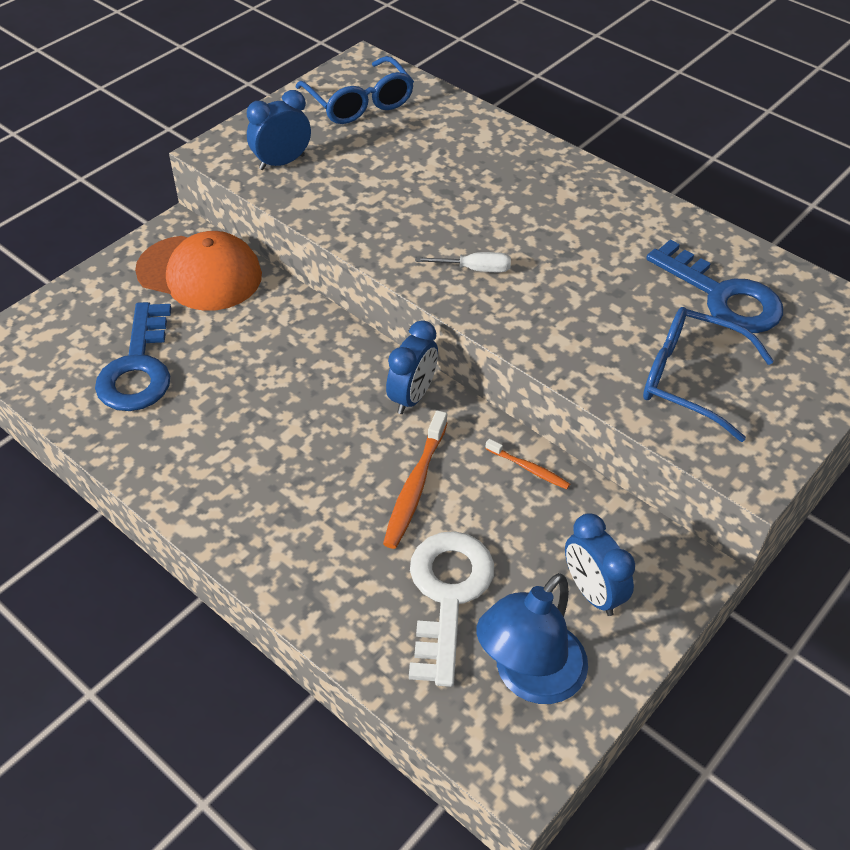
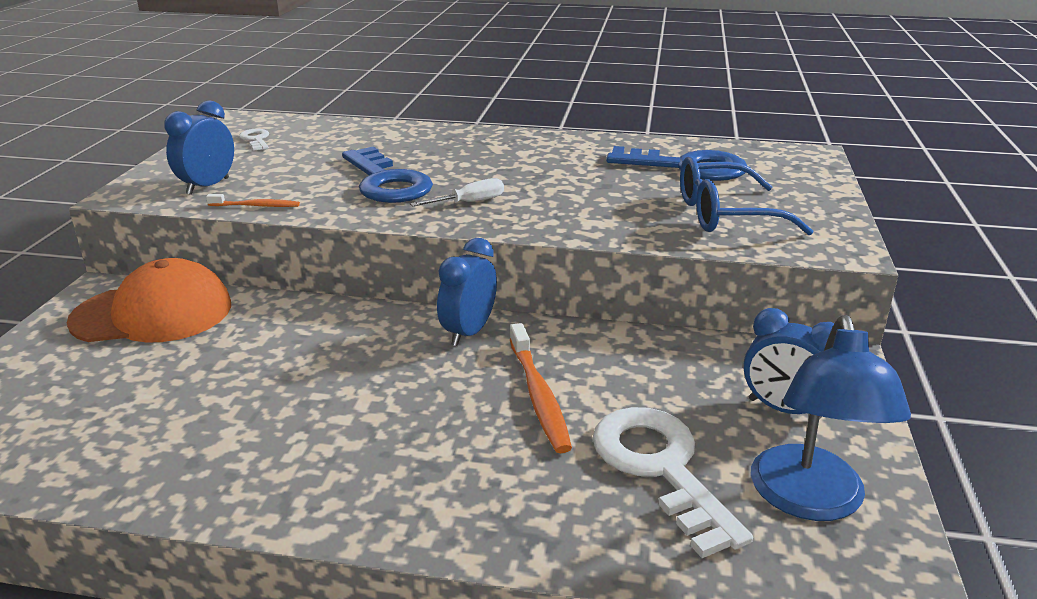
camera: 30 degrees left, 20 degrees down
(138, 368) = (129, 409): blue key -> blue key (386, 182)
(359, 103) = (256, 139): blue glasses -> white key
(412, 396) = (469, 332): blue clock -> blue clock turned 150 degrees counterclockwise
(529, 468) = (630, 345): orange toothbrush -> orange toothbrush (256, 206)

